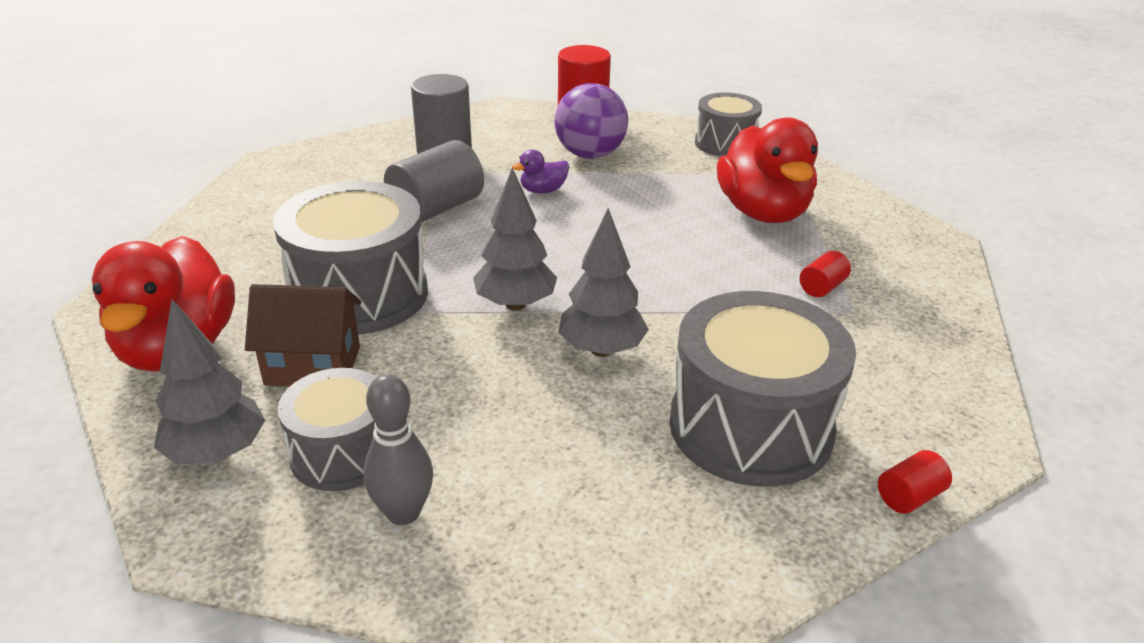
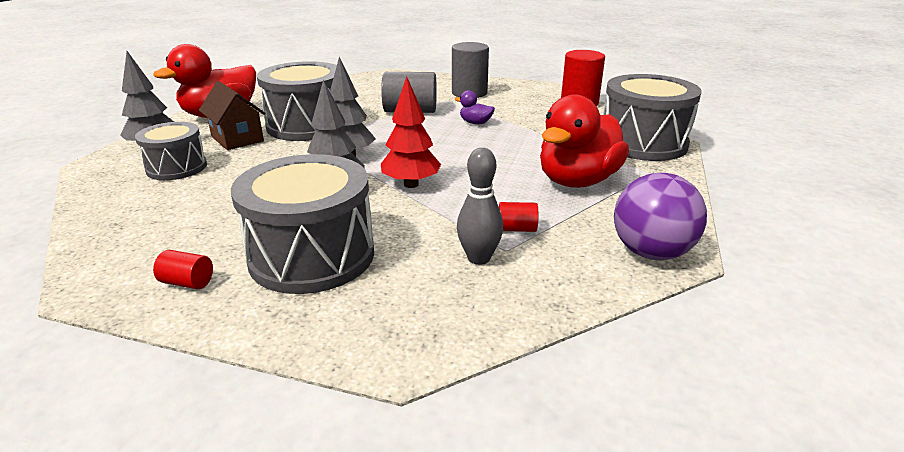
camera: 50 degrees right, 5 degrees down
(403, 512) = (143, 195): grey bowling pin -> grey bowling pin (479, 258)
(590, 155) = (540, 118): purple ball -> purple ball (651, 252)
(652, 298) = (411, 184): none -> red tree
(725, 143) = (642, 143): grey drum -> grey drum, size x1.66
(909, 497) = (295, 339): red cylinder -> red cylinder (187, 282)

